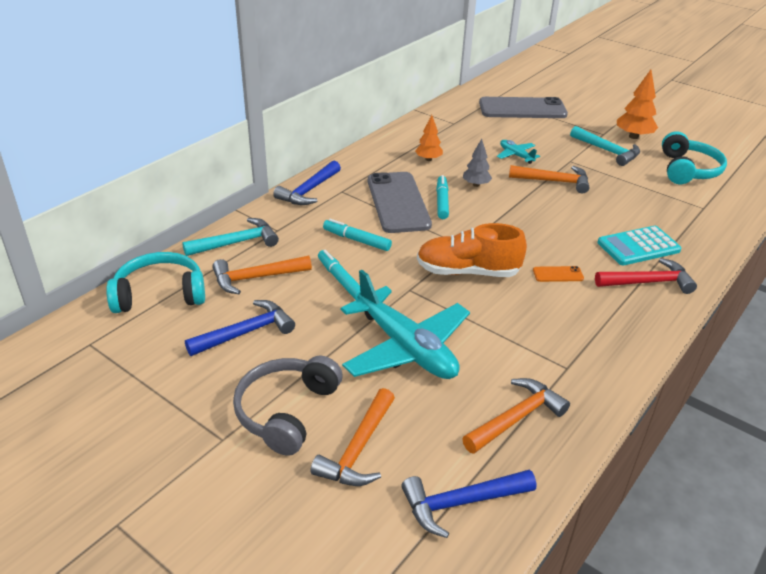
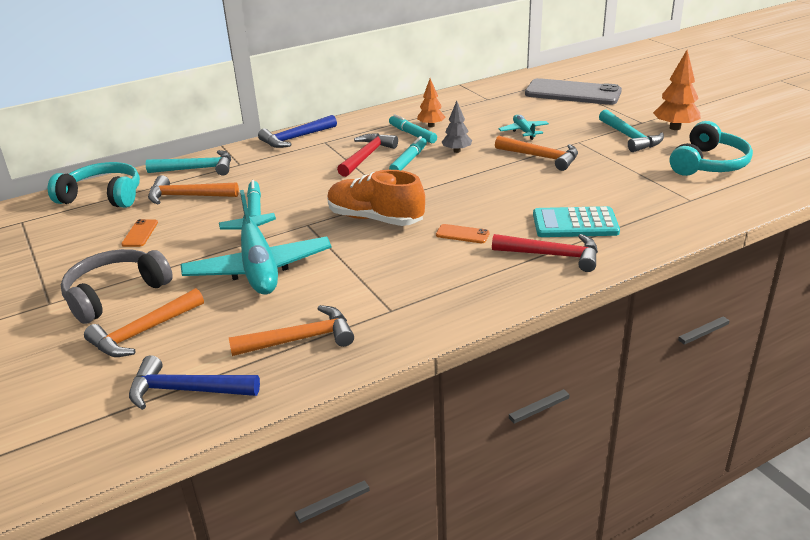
camera: 25 degrees right, 5 degrees down
(246, 332) = (140, 233): blue hammer -> orange phone
(357, 240) = (299, 180): turquoise marker -> turquoise marker (412, 134)
(398, 202) = (366, 156): grey phone -> red hammer

